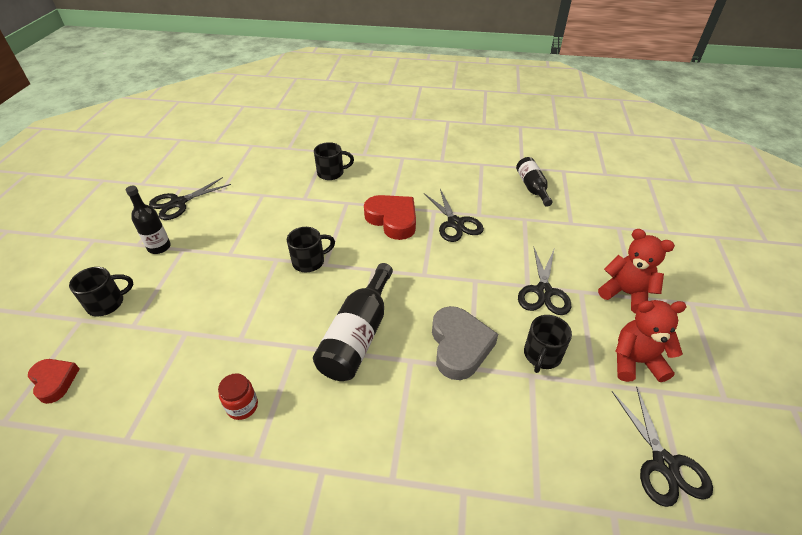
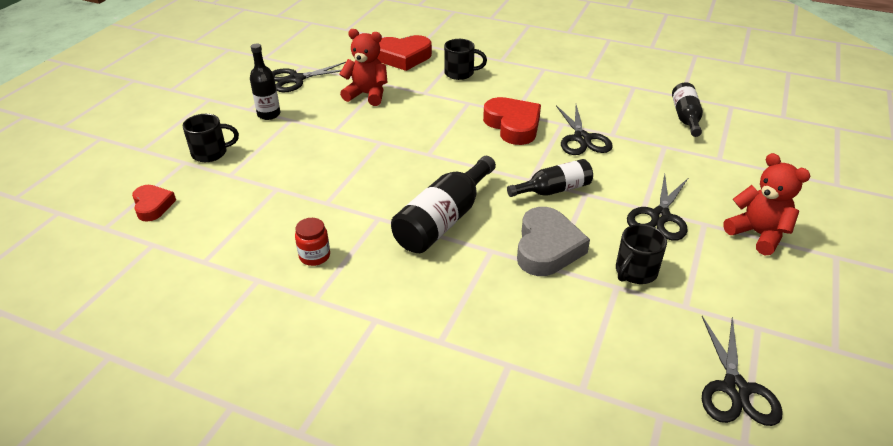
camera: 15 degrees right, 5 degrees down
(275, 164) = (403, 57): none -> red heart
(309, 261) = (413, 149): black mug -> none
(447, 282) = (554, 190): none -> black bottle
(635, 361) = (742, 297): red teddy bear -> red teddy bear (367, 95)

